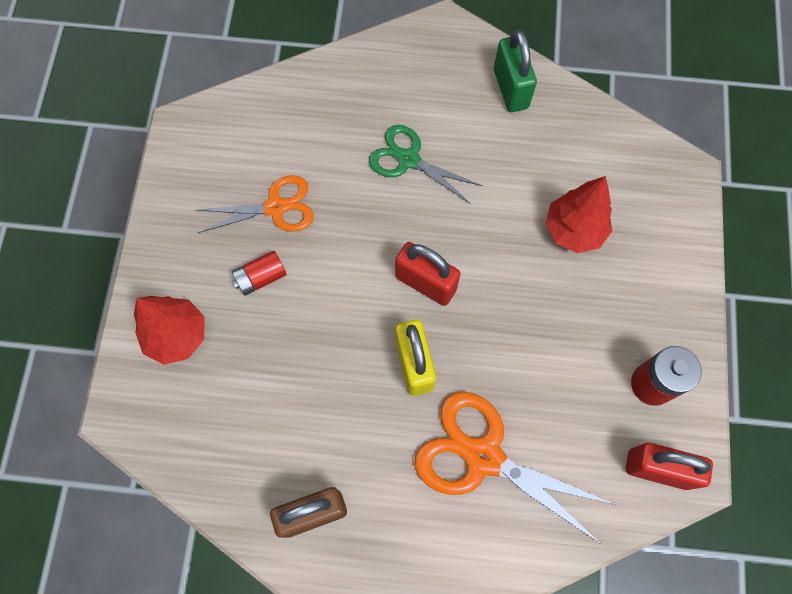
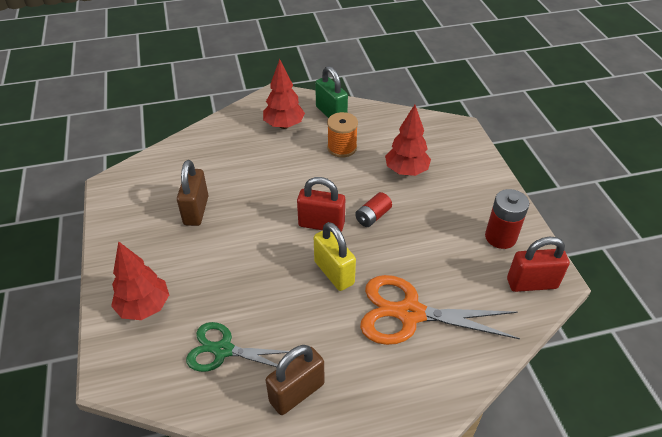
camera: 20 degrees left, 25 degrees down
(261, 277) = (199, 253): red battery -> red battery (373, 216)
(276, 207) = (196, 210): orange scissors -> brown padlock
(408, 159) = (280, 163): green scissors -> green scissors (223, 350)
(436, 91) = (284, 125): none -> red tree
(501, 159) = (342, 148): none -> orange spool

